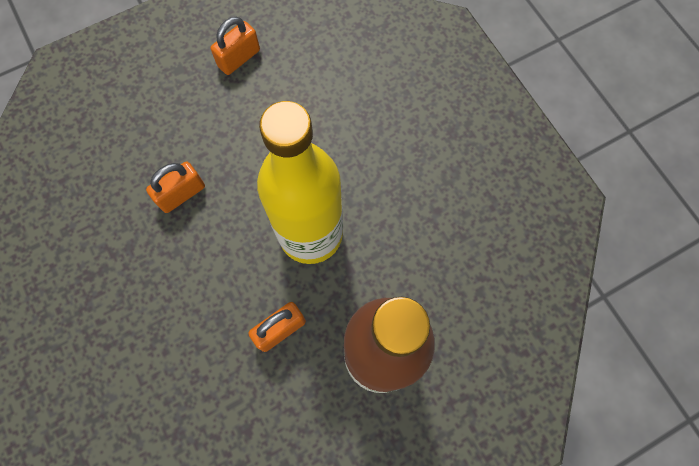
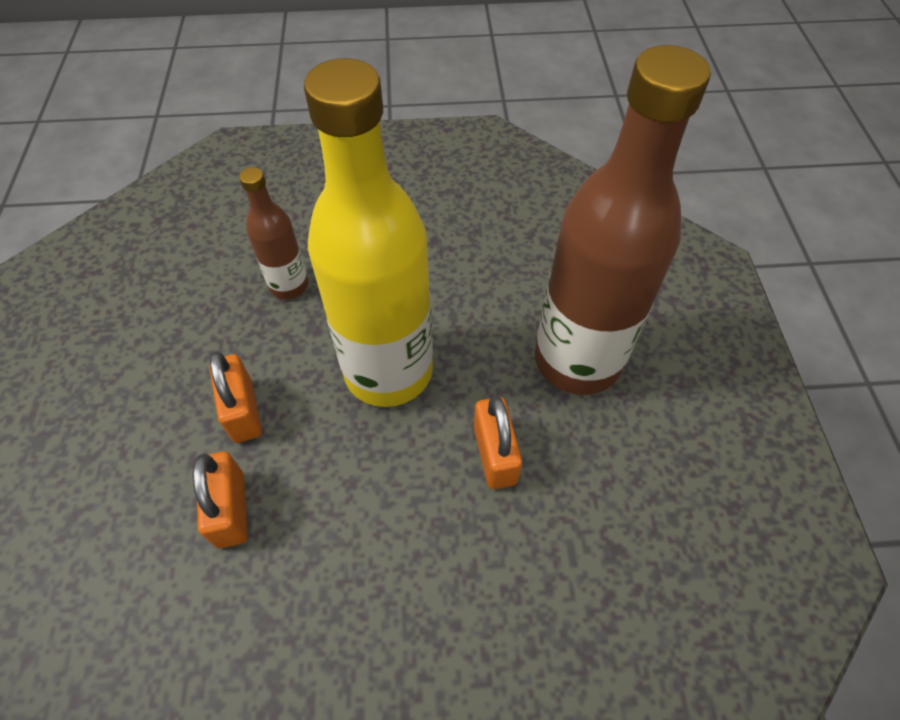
camera: 65 degrees left, 15 degrees down
(239, 58) = (88, 359): orange padlock -> orange padlock (243, 411)
(347, 136) = (289, 285): none -> brown bottle

